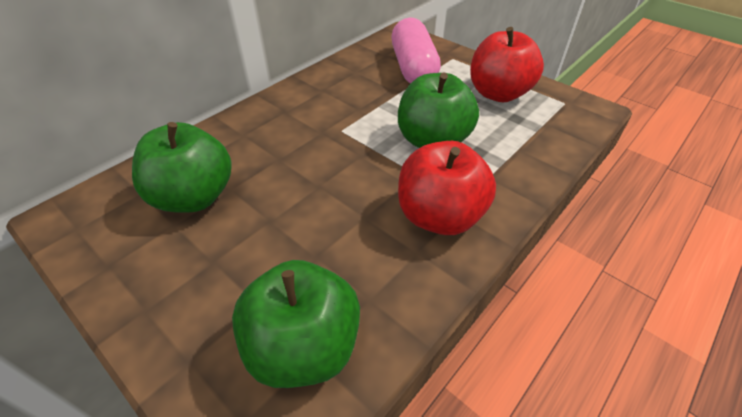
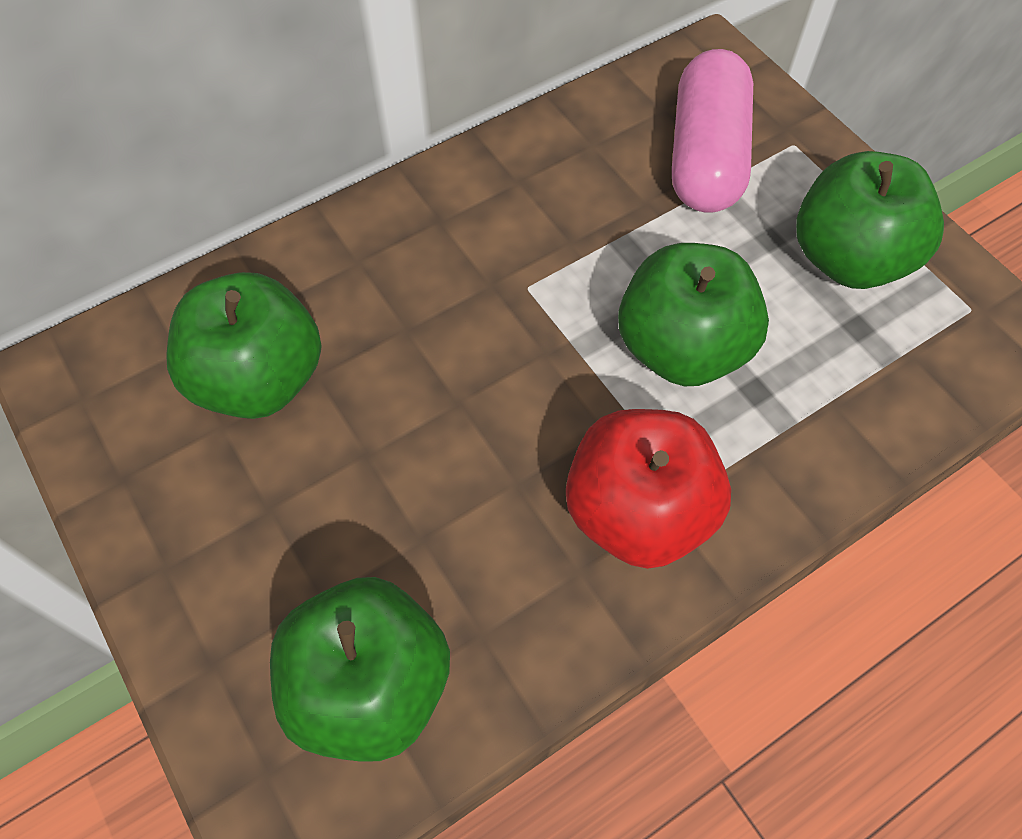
camera: 15 degrees right, 15 degrees up
(498, 94) = (848, 259): red apple -> green apple

